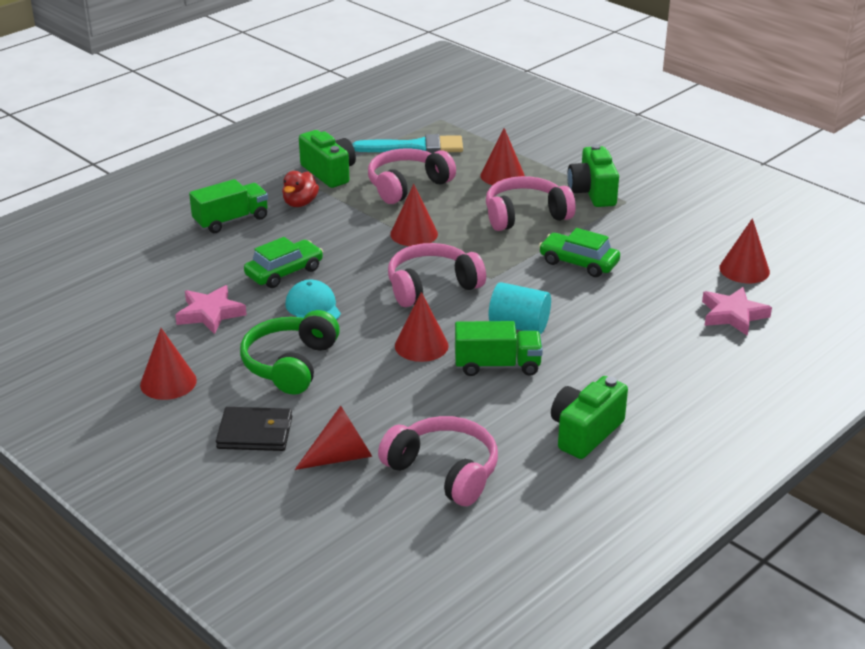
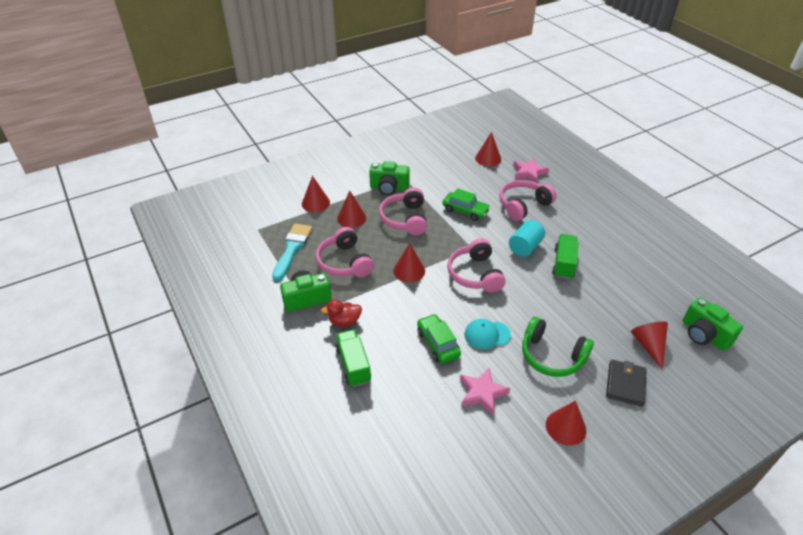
camera: 75 degrees left, 10 degrees up
(300, 203) = (344, 321): red duck -> red duck turned 135 degrees clockwise
(421, 345) = (539, 291): red cone -> red cone (315, 203)
(444, 471) = (661, 304): pink headphones -> pink headphones (523, 205)
(578, 263) = (465, 211): green car -> green car turned 105 degrees counterclockwise
(585, 432) = (626, 245): green camera -> green camera (704, 335)

